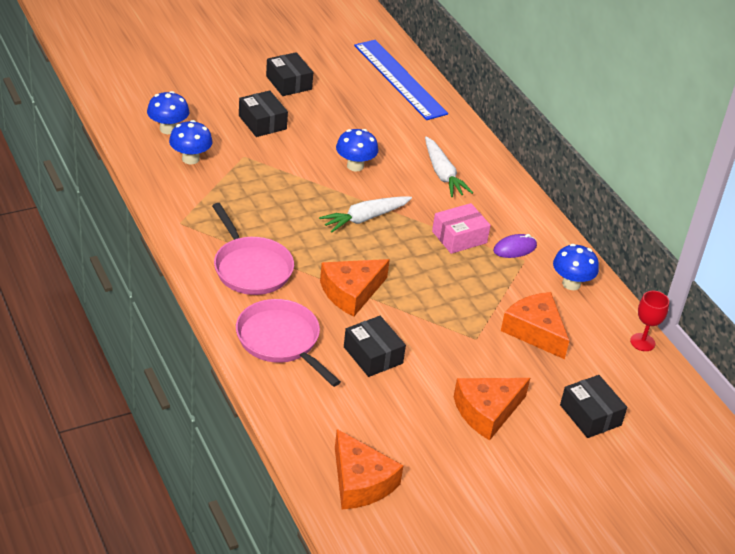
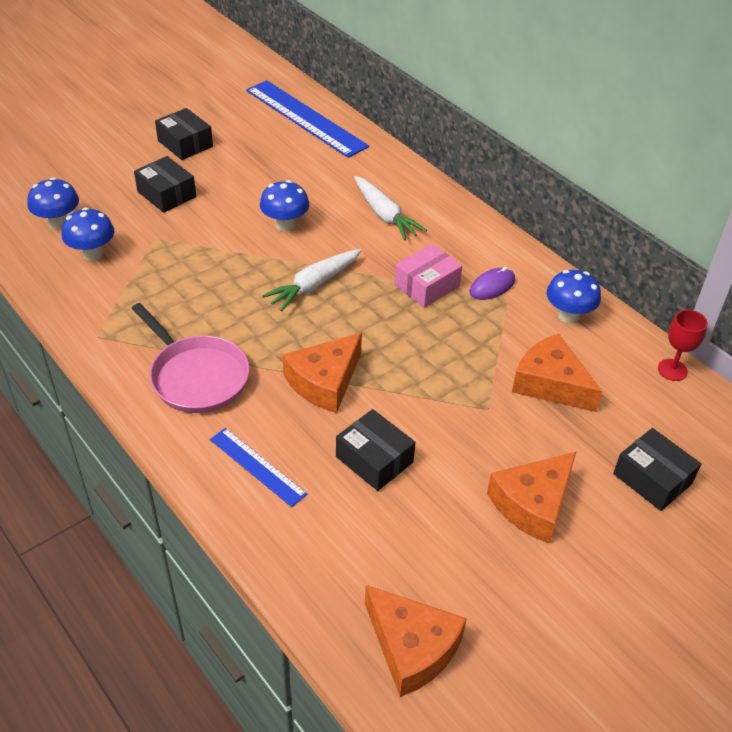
camera: 10 degrees left, 5 degrees up
(281, 341) = (257, 466): pink pan -> blue ruler

